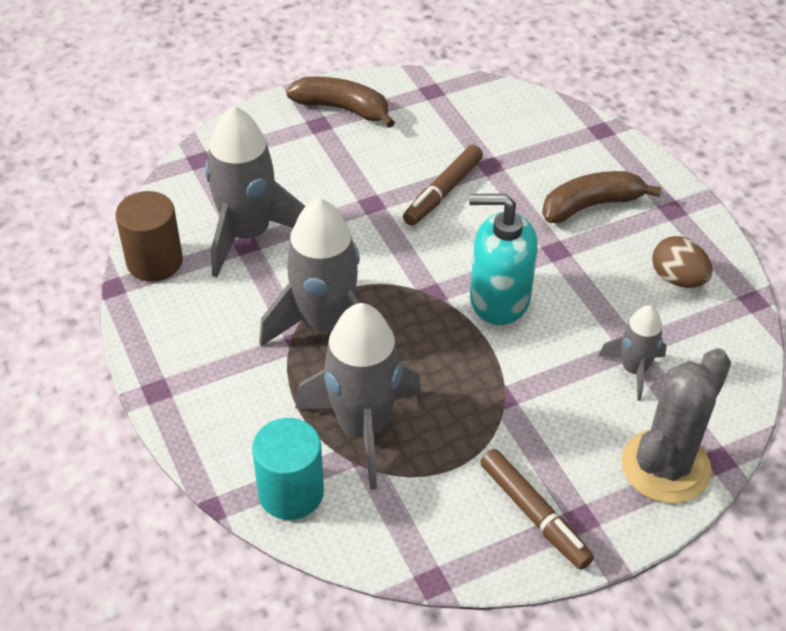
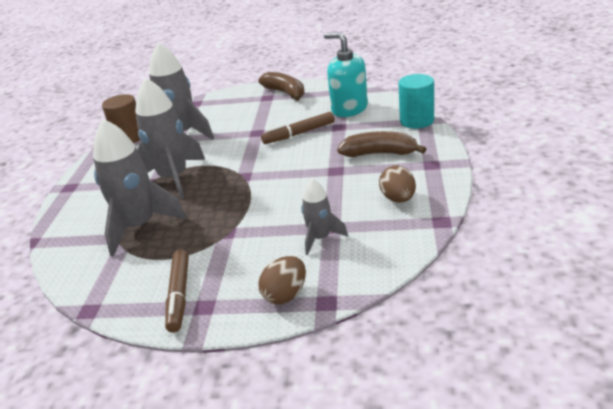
camera: 35 degrees right, 15 degrees down
(291, 493) = (72, 246): turquoise cylinder -> turquoise cylinder (417, 121)
(498, 299) = (277, 186): turquoise soap dispenser -> turquoise soap dispenser (349, 109)
(665, 466) = (285, 295): grey cactus -> brown egg

